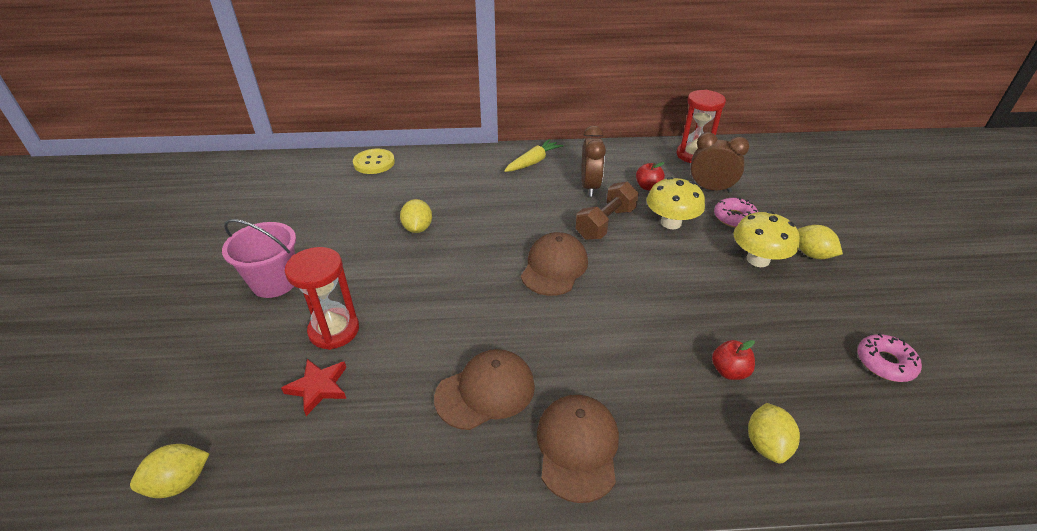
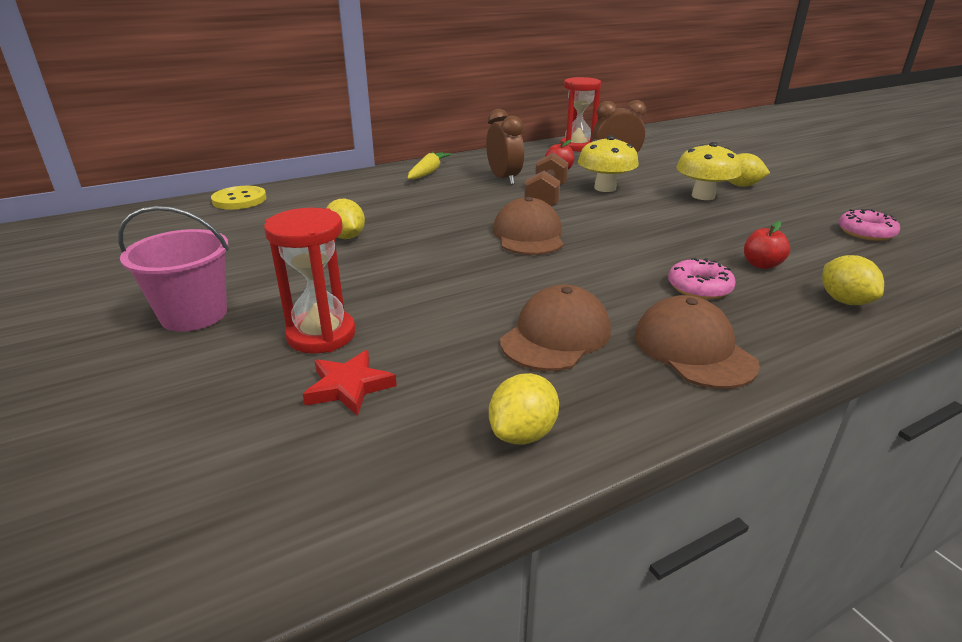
camera: 25 degrees left, 10 degrees down
(179, 482) = (222, 539): yellow lemon -> yellow lemon (523, 433)
(734, 218) = (655, 176): pink donut -> pink donut (699, 287)

